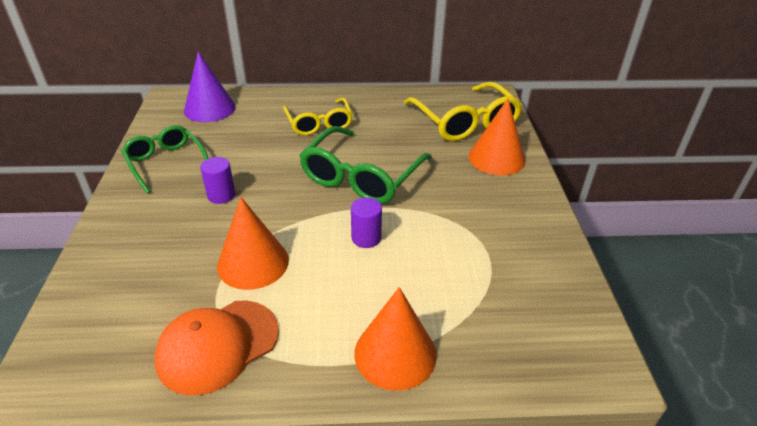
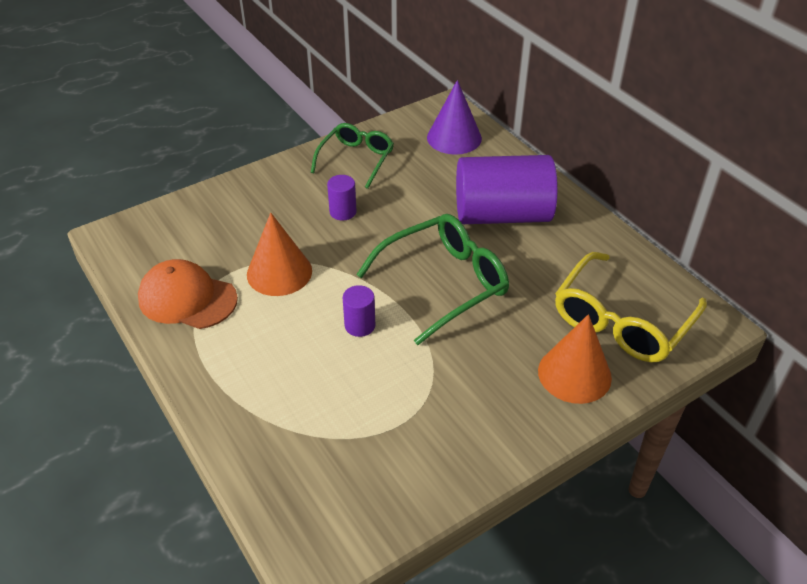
camera: 60 degrees right, 5 degrees up
(319, 123) = (502, 214): yellow glasses -> purple cylinder
(361, 177) = (444, 283): green glasses -> green glasses turned 150 degrees clockwise
(395, 353) = (239, 402): orange cone -> none

